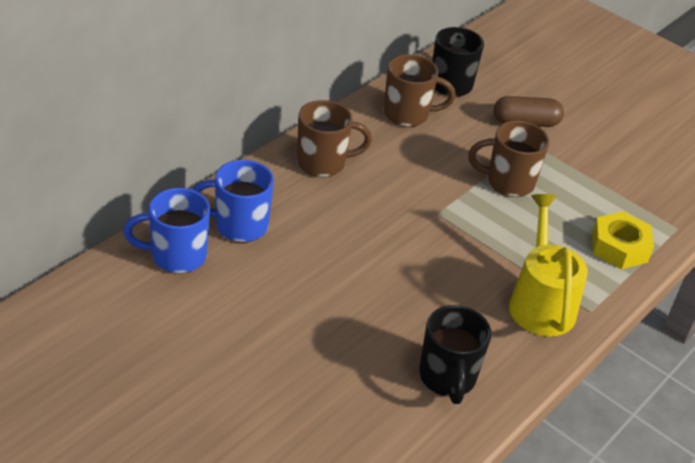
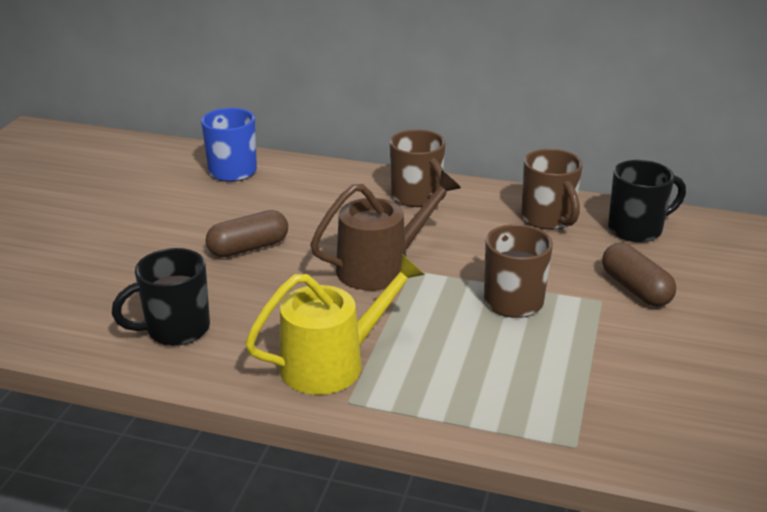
camera: 70 degrees right, 10 degrees down
(239, 226) = (292, 184): blue mug -> none
(340, 292) = (248, 248): none -> brown capsule
(422, 227) = (381, 267): none -> brown watering can
(619, 247) = (484, 403): yellow nut -> none

